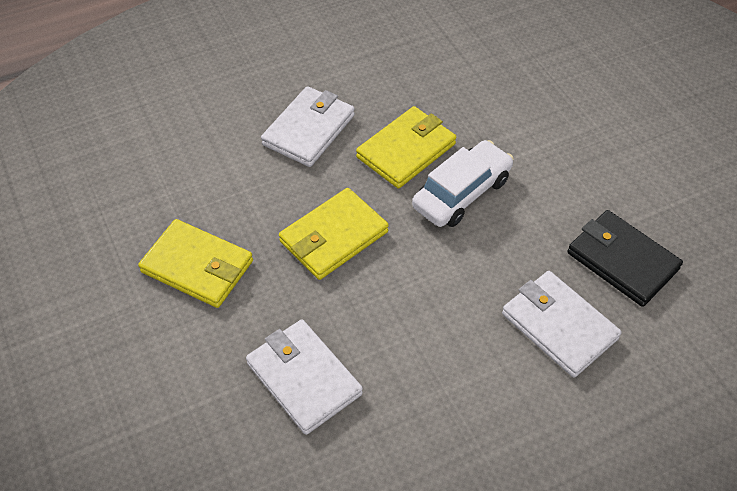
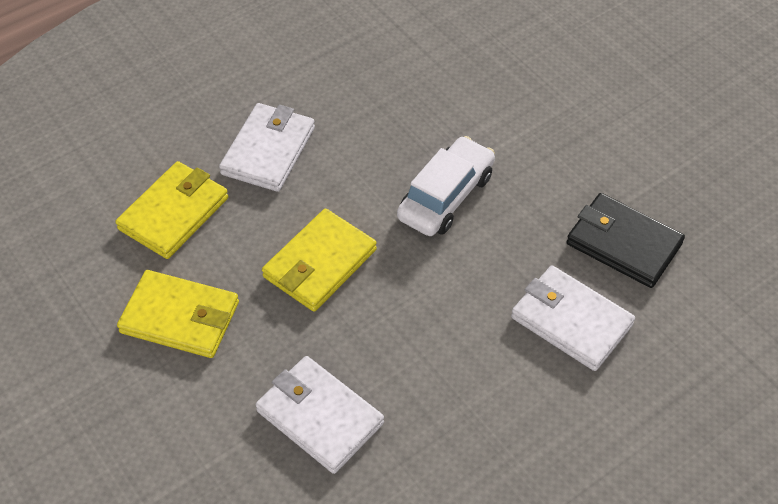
camera: 10 degrees left, 0 degrees up
(406, 150) = (378, 159): yellow wallet -> yellow wallet (174, 213)

